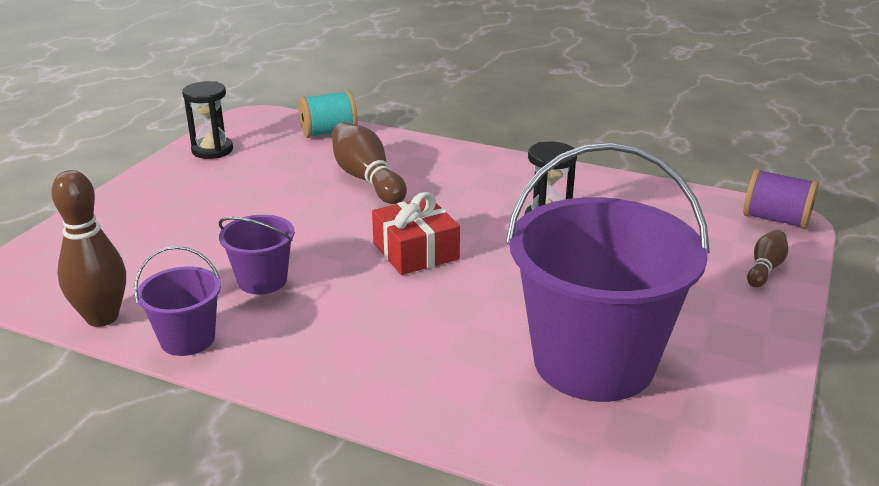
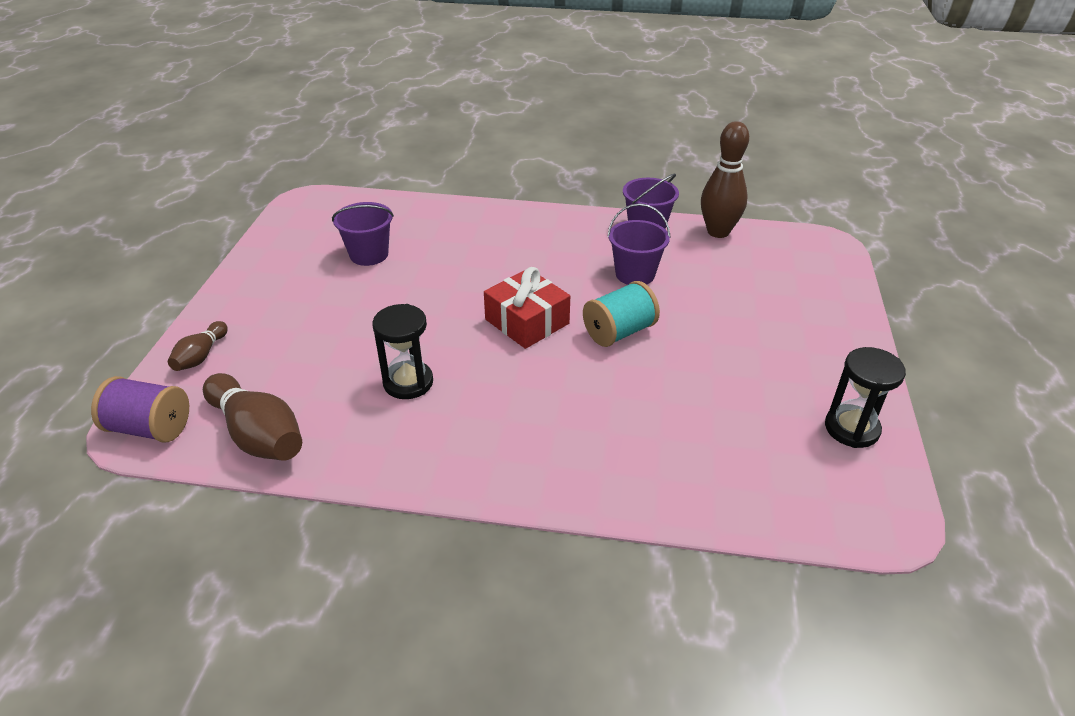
camera: 165 degrees right, 10 degrees up
(329, 132) = (743, 502): turquoise spool -> turquoise spool (619, 332)
(367, 179) = (627, 410): brown bowling pin -> brown bowling pin (258, 435)
(593, 361) = (369, 254): purple bucket -> purple bucket, size x0.46

